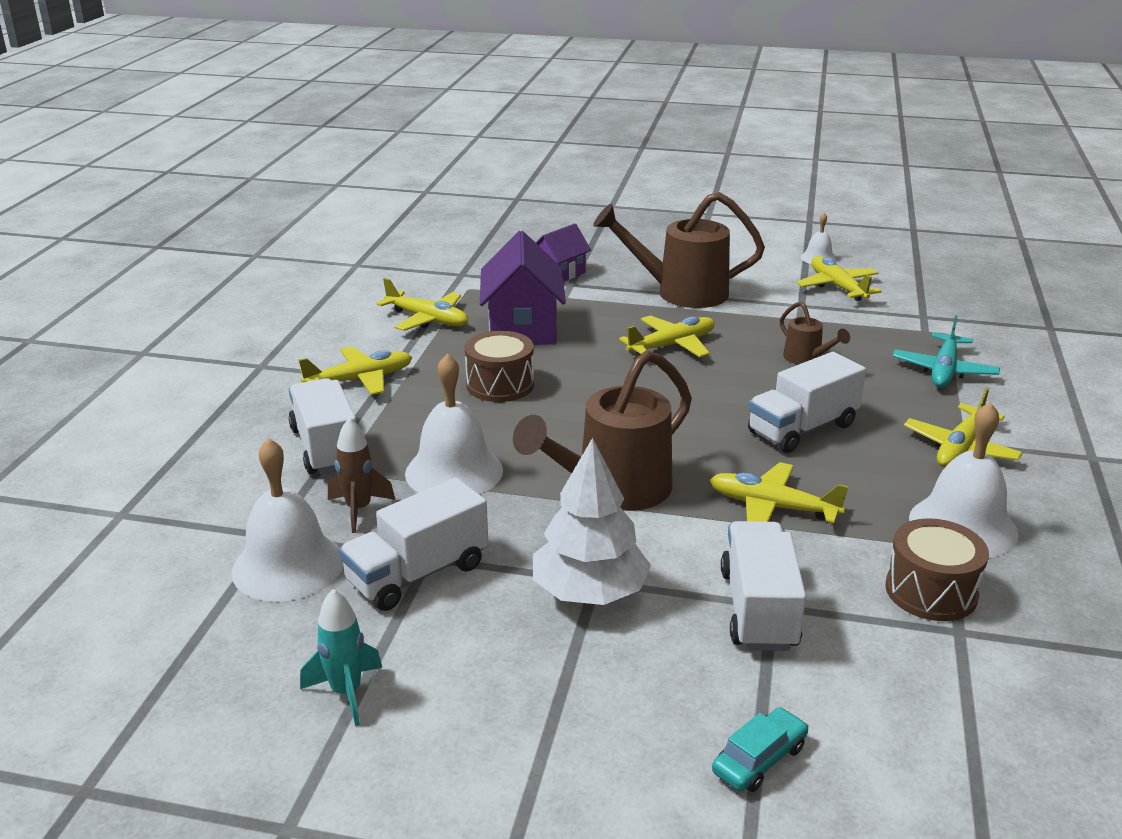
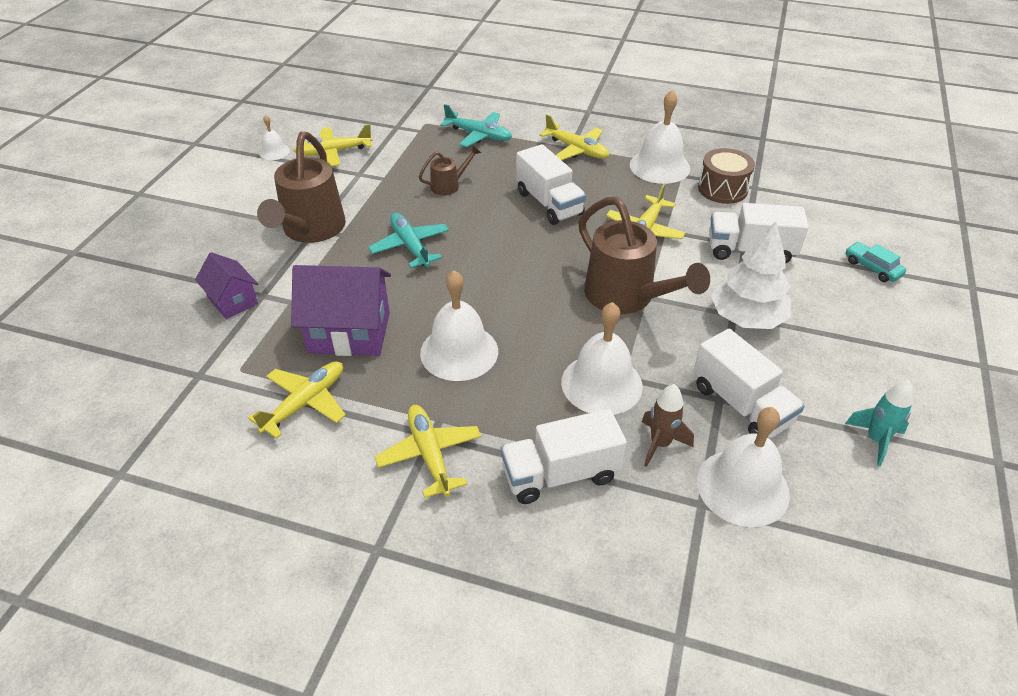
camera: 85 degrees left, 15 degrees up
(500, 385) = (459, 352): brown drum -> white bell
(672, 345) = (410, 246): yellow plane -> turquoise plane

